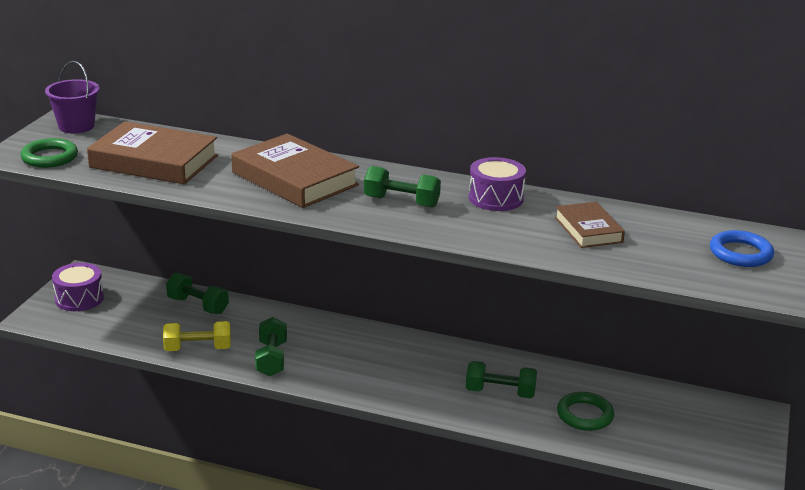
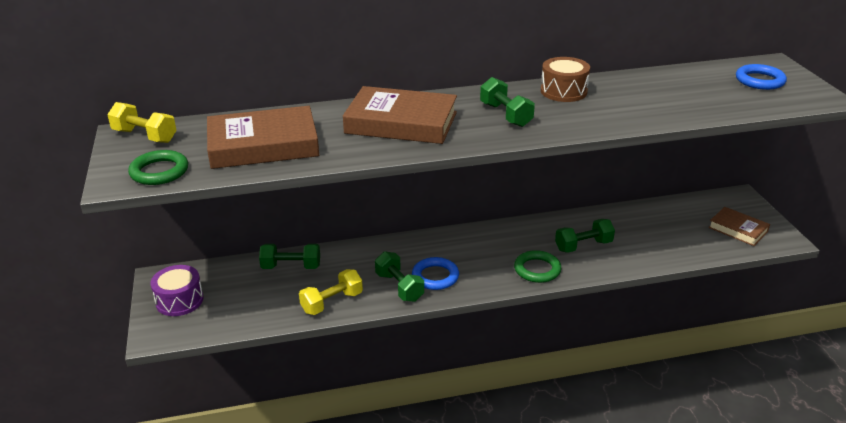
camera: 30 degrees left, 5 degrees up
(76, 126) = (145, 136): purple bucket -> yellow dumbbell
(315, 363) = (435, 276): none -> blue ring
(401, 202) = (506, 115): green dumbbell -> green dumbbell turned 75 degrees clockwise
(495, 198) = (563, 91): purple drum -> brown drum
(585, 415) = (651, 239): green ring -> green ring (537, 269)
(588, 230) = (654, 94): brown book -> brown book (738, 229)

